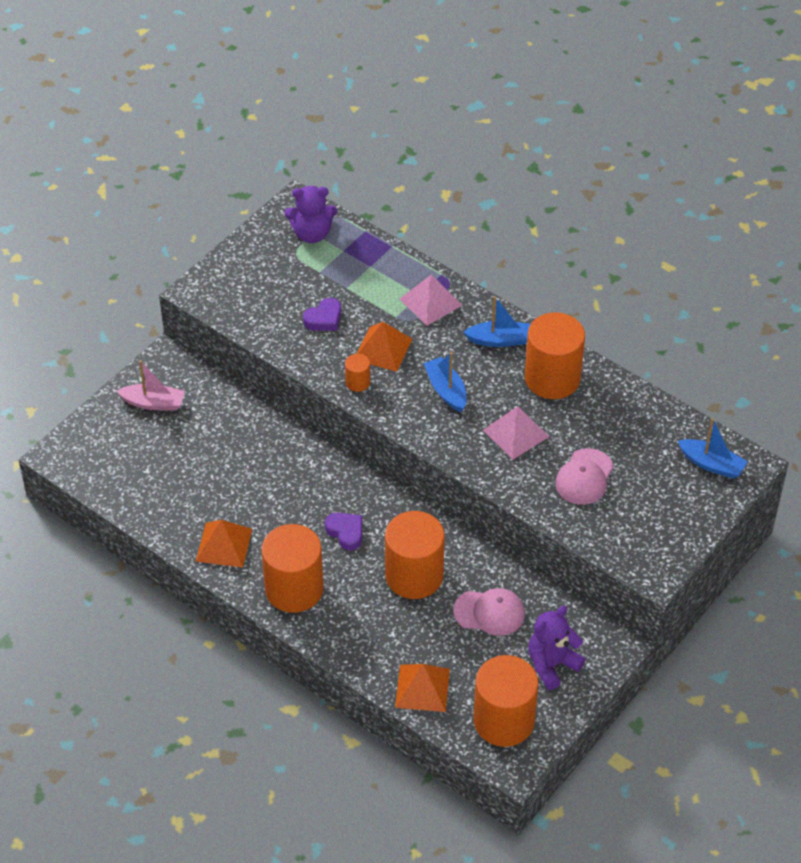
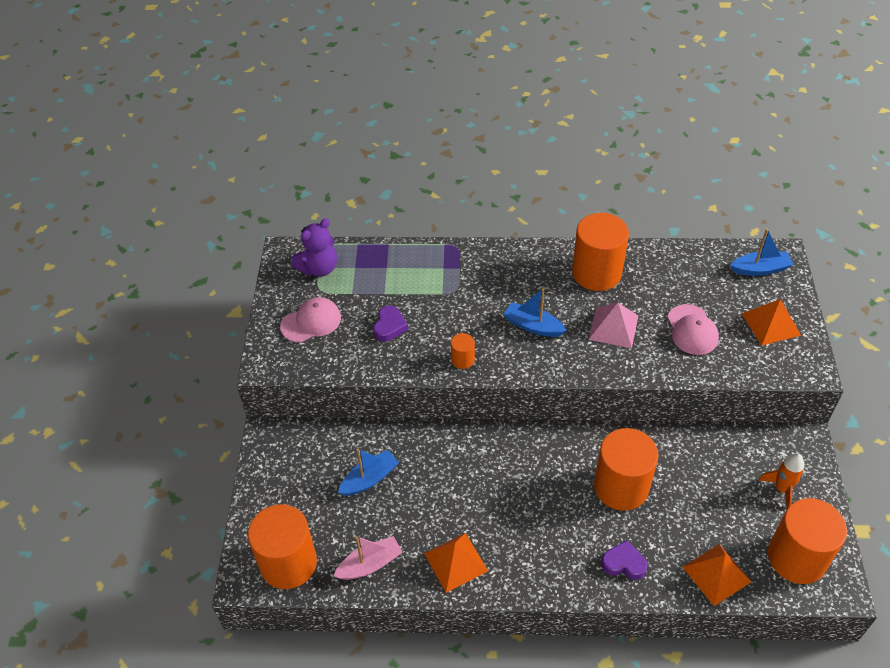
camera: 35 degrees left, 0 degrees up
(153, 403) = (290, 479): pink boat -> pink boat (370, 564)
(294, 589) = (545, 561): orange cylinder -> orange cylinder (288, 563)
(346, 532) = (539, 486): purple heart -> purple heart (623, 563)
(383, 349) = (456, 323): orange pyramid -> orange pyramid (770, 324)
(430, 302) = (456, 268): pink pyramid -> none
(489, 612) = (701, 478): pink cap -> pink cap (311, 322)
(500, 340) = (533, 267): blue boat -> blue boat (369, 479)
(552, 664) = (782, 488): purple teddy bear -> orange rocket

